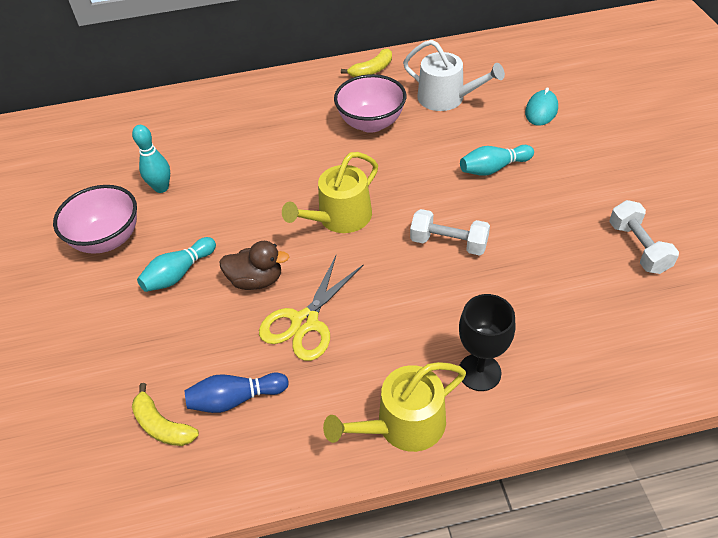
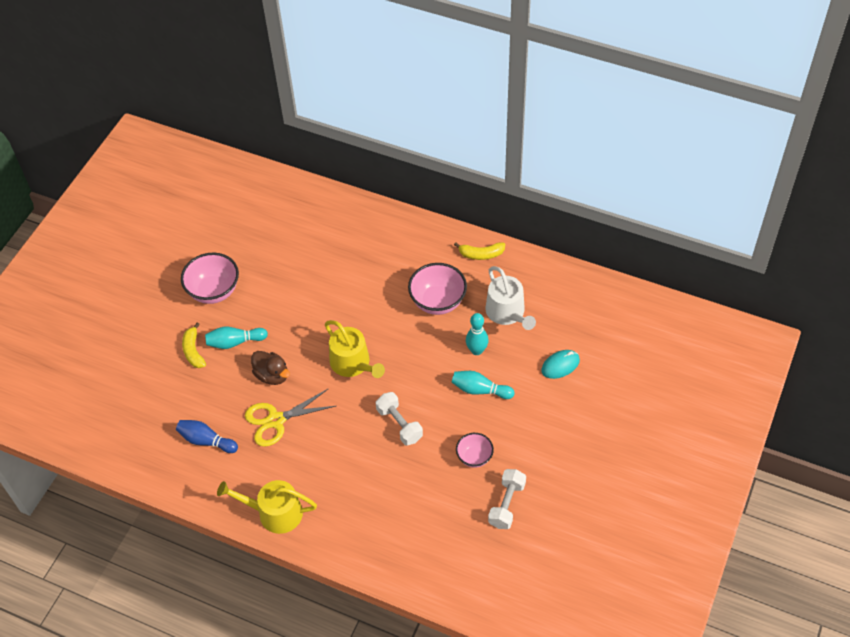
camera: 35 degrees right, 5 degrees up
(161, 188) = (270, 271): turquoise bowling pin -> turquoise bowling pin (476, 350)
(162, 425) = (162, 431): yellow banana -> yellow banana (193, 351)
(339, 218) = (353, 364): yellow watering can -> yellow watering can turned 120 degrees counterclockwise
(479, 372) = (338, 513): black goblet -> none
(557, 226) = (474, 457): none -> pink bowl

